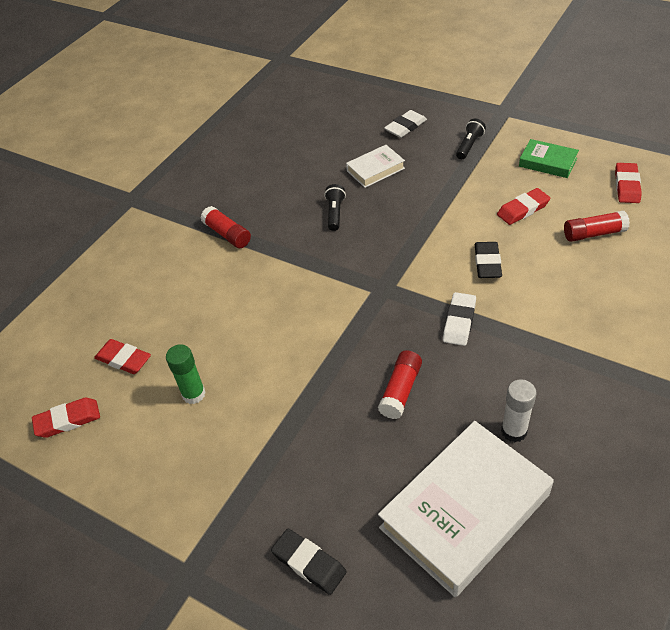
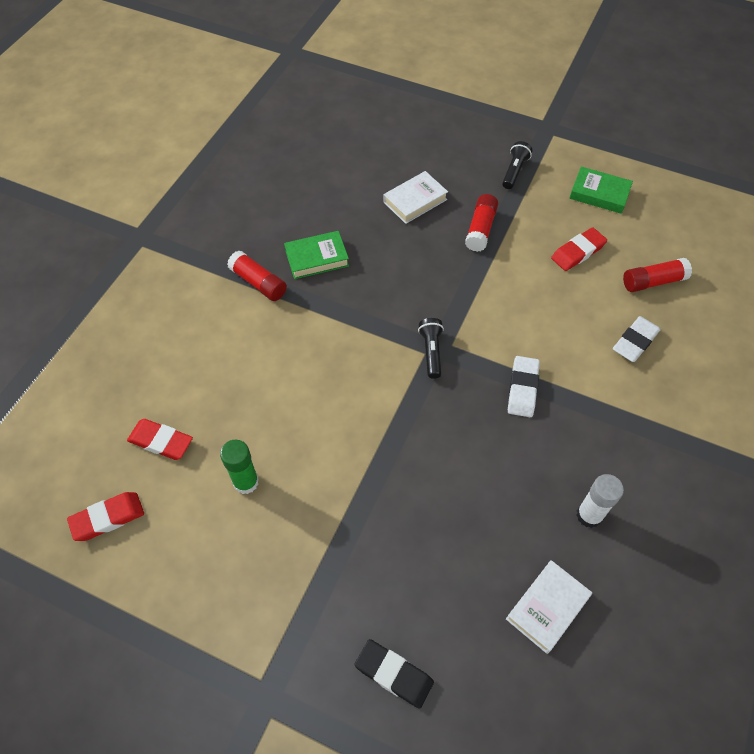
camera: 10 degrees left, 10 degrees up
(281, 215) = (317, 258): none -> green book
(335, 213) = (376, 256): black flashlight -> black flashlight (431, 351)
(400, 390) = (469, 472): red glue stick -> red glue stick (480, 229)
(405, 127) = (443, 146): white eraser -> white eraser (635, 341)
(464, 511) = (547, 608): white book -> white book, size x0.49
(487, 263) = (546, 317): black eraser -> none
(627, 186) = (683, 224): red eraser -> none

